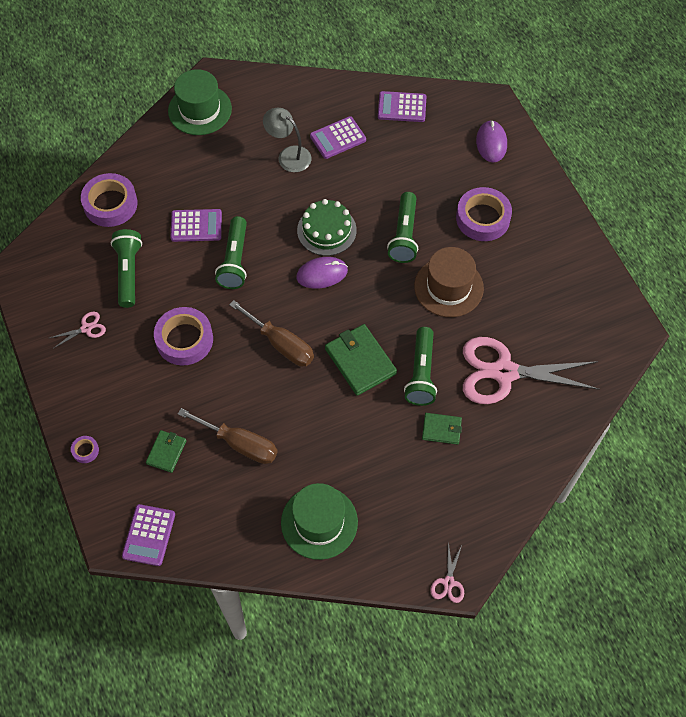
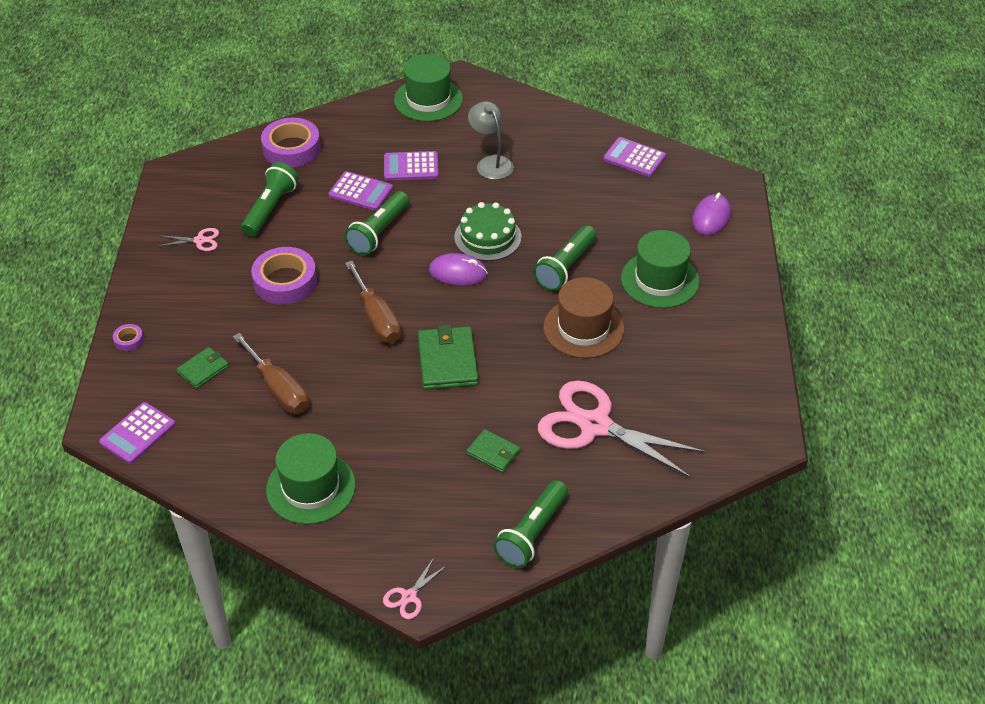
camera: 25 degrees right, 15 degrees down
(338, 138) = (550, 164): purple calculator -> purple calculator (411, 167)
(421, 373) = (504, 394): green flashlight -> green flashlight (532, 533)
(483, 218) = (660, 280): purple tape -> green hat

